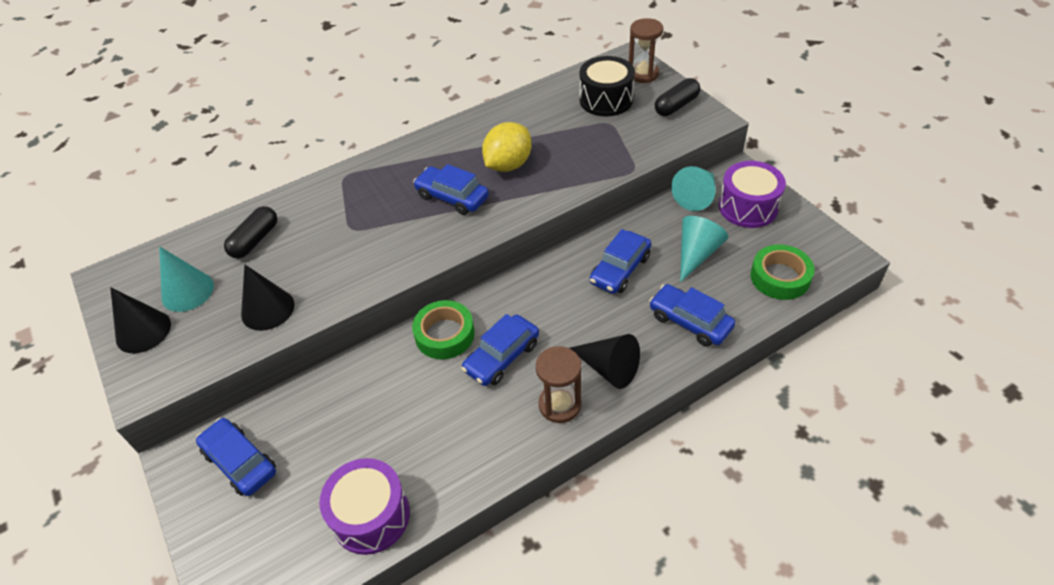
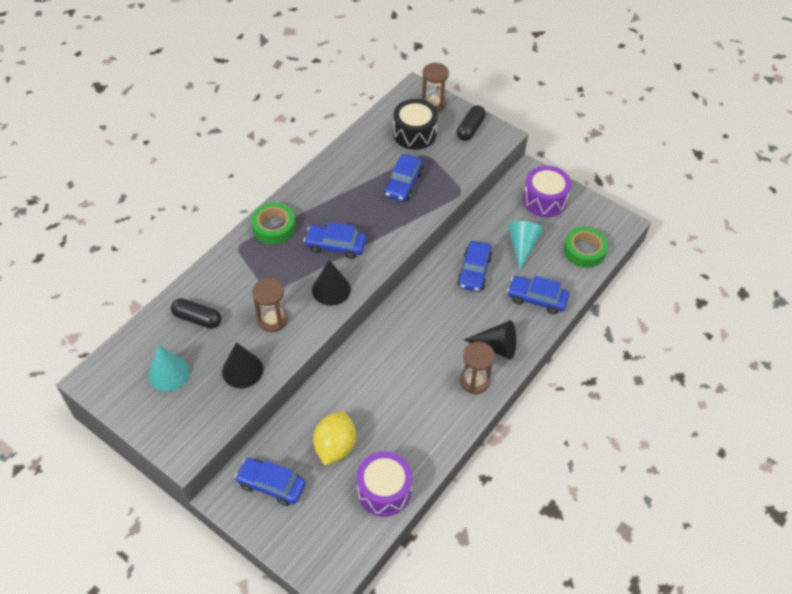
camera: 25 degrees left, 5 degrees up
(143, 331) = (154, 413): black cone -> black cone (331, 289)
(255, 240) = (197, 318): black capsule -> black capsule turned 75 degrees counterclockwise
(335, 261) = (272, 320): none -> brown hourglass
(445, 334) = (371, 353): green tape -> green tape (274, 227)
(502, 357) = (420, 358): blue car -> blue car (404, 183)
(508, 165) = (365, 208): yellow lemon -> yellow lemon (335, 447)
(696, 196) = (505, 199): turquoise cone -> none

